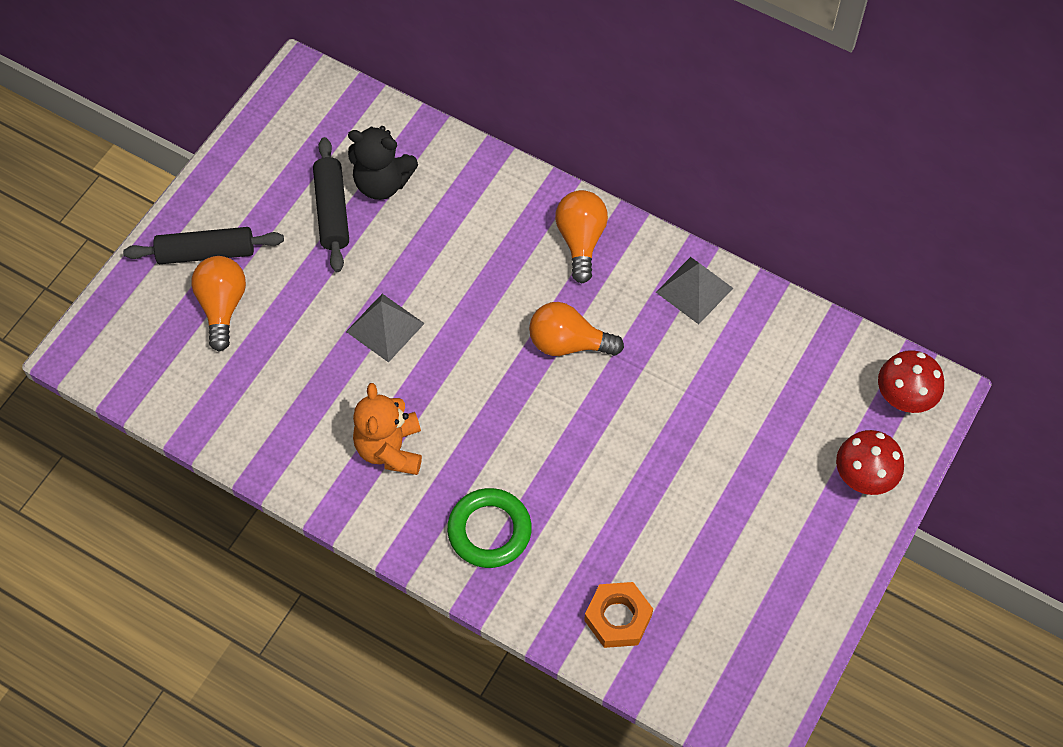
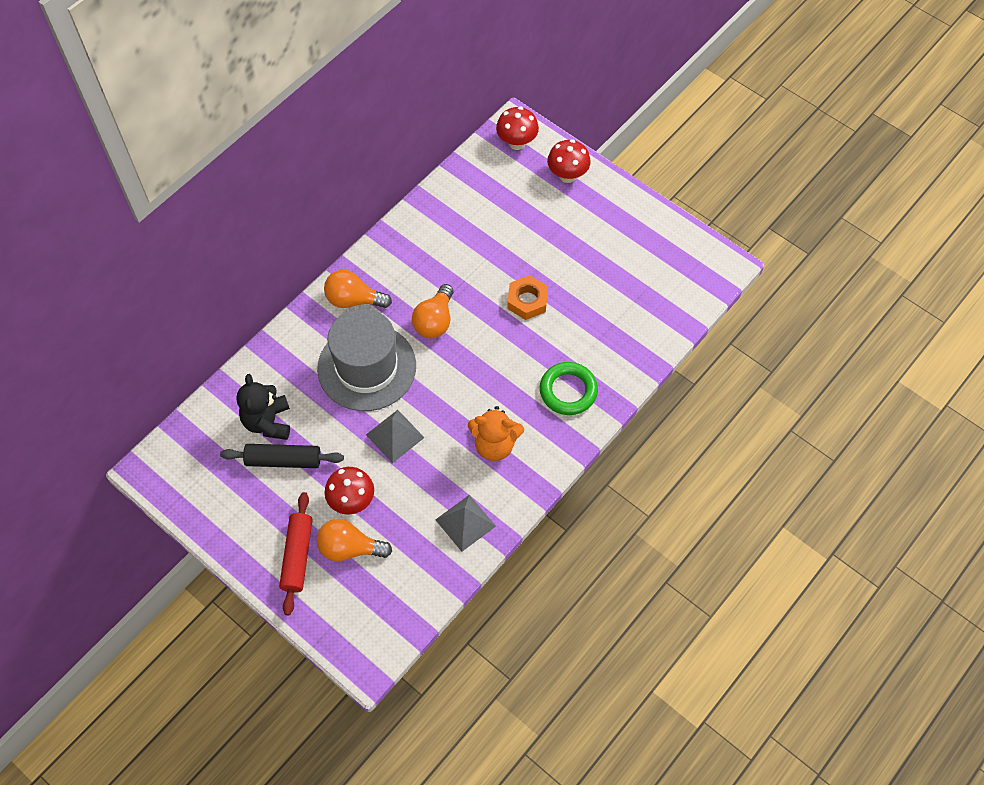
camera: 80 degrees left, 0 degrees up
(206, 253) = (298, 556): black rolling pin -> red rolling pin
(286, 296) = (352, 501): none -> red mushroom
(382, 183) = (268, 422): black teddy bear -> black teddy bear turned 150 degrees clockwise
(480, 276) = (367, 367): none -> grey hat
(618, 618) = (641, 325): orange nut -> orange nut (527, 301)
(694, 290) = (410, 239): grey pyramid -> grey pyramid (465, 522)

